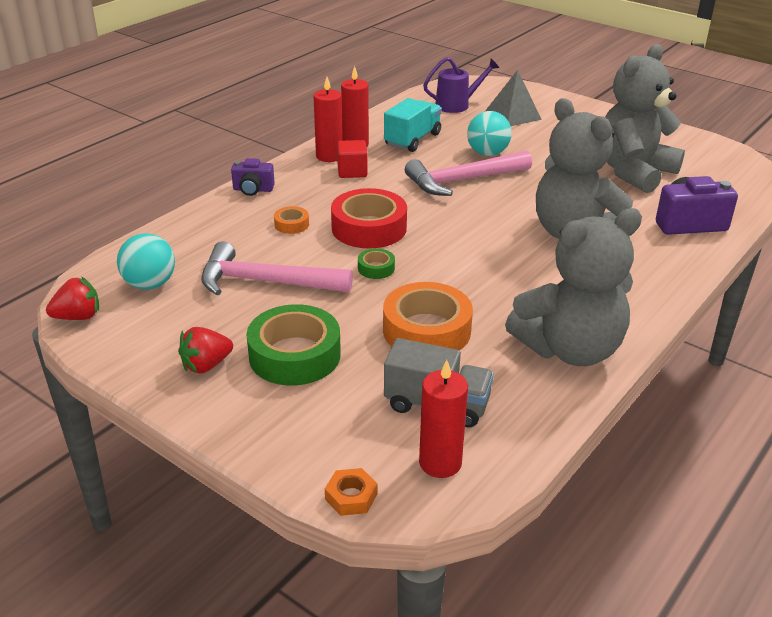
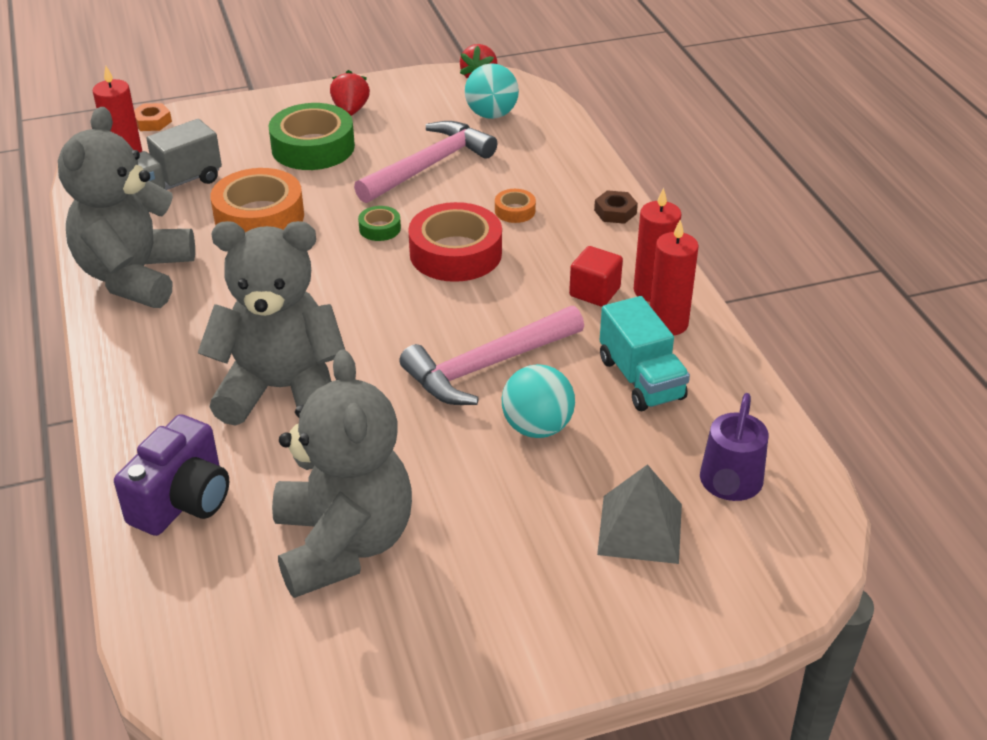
camera: 125 degrees right, 5 degrees up
(253, 190) = (615, 212): purple camera -> brown nut
(462, 180) = (487, 366): pink hammer -> pink hammer turned 135 degrees counterclockwise

